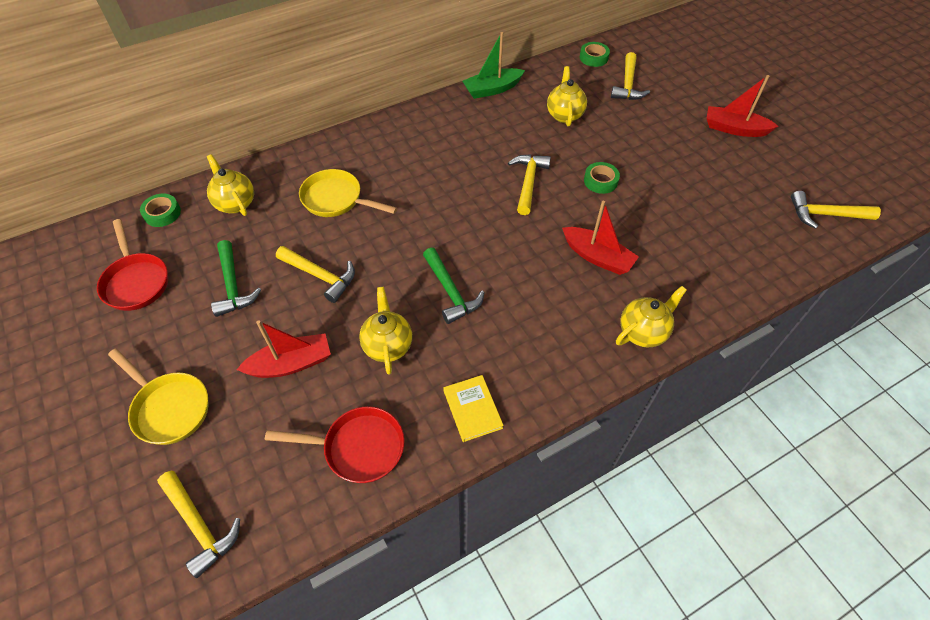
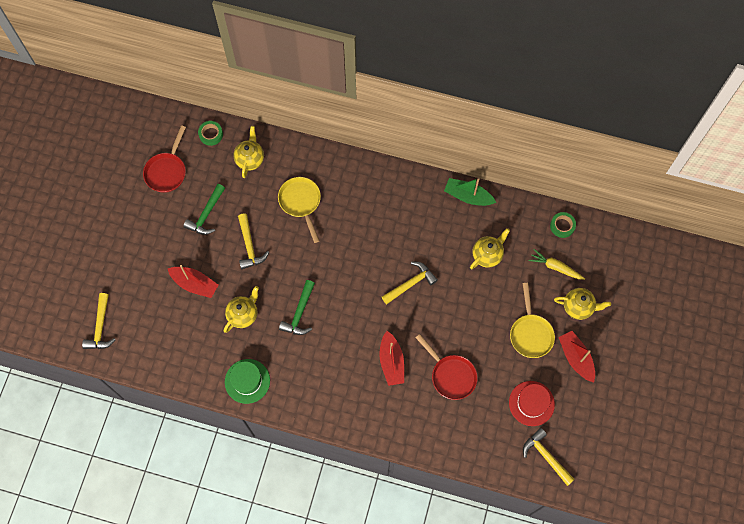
camera: 45 degrees right, 15 degrees up
(169, 408) = (129, 259): yellow pan -> yellow pan (530, 333)
(358, 447) = (185, 352): red pan -> red pan (451, 375)
(472, 409) = (247, 381): yellow book -> green hat
(600, 181) = (450, 319): green tape -> none
(628, 85) = (555, 267): yellow hammer -> yellow carrot
(643, 332) = (363, 420): yellow teapot -> yellow teapot (578, 307)
(754, 186) = (531, 403): none -> red hat

